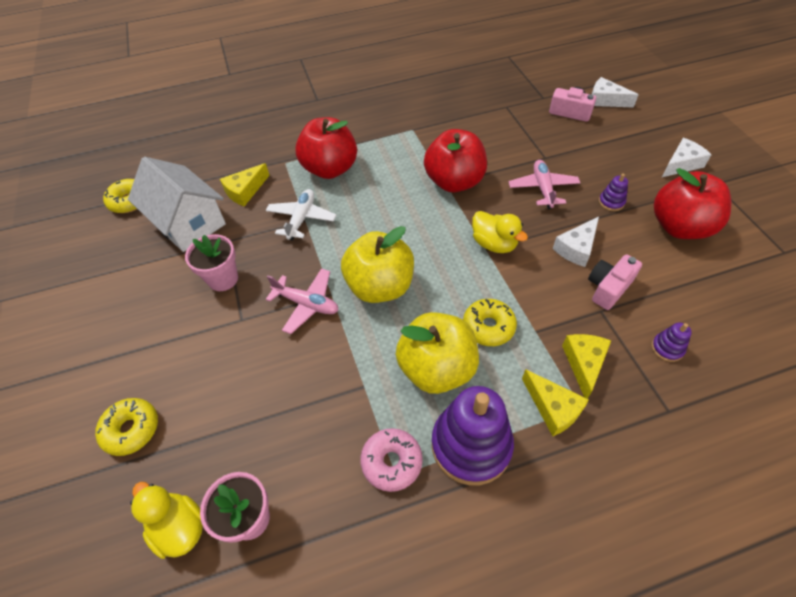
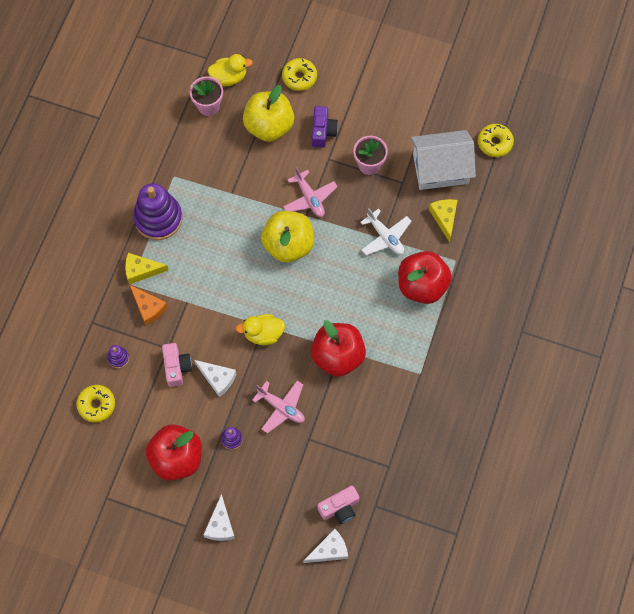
camera: 125 degrees right, 15 degrees up
(205, 348) = (323, 131): none -> purple camera
(307, 304) = (309, 198): pink plane -> pink plane turned 90 degrees counterclockwise
(392, 462) = (181, 178): pink donut -> none
(437, 368) = (210, 234): yellow apple -> yellow apple (269, 126)
(488, 327) = (211, 280): yellow donut -> yellow donut (96, 405)
(576, 248) = (217, 379): white cheese -> white cheese turned 135 degrees clockwise
(584, 364) = (148, 308): yellow cheese -> orange cheese

